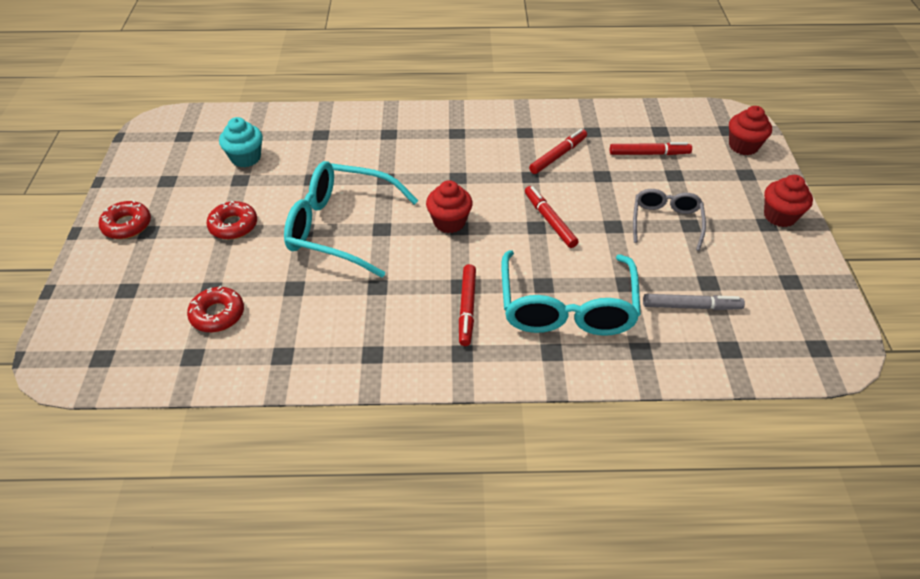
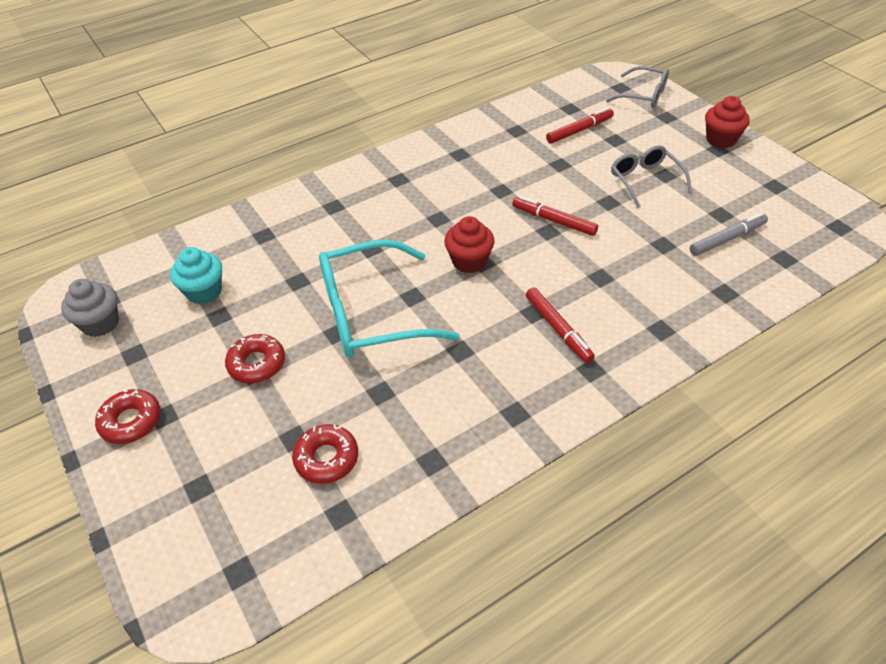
camera: 30 degrees left, 0 degrees up
(166, 150) = (100, 323): none -> grey cupcake
(558, 155) = (507, 162): red marker -> none
(567, 308) = (638, 287): turquoise glasses -> none
(743, 146) = (644, 95): red cupcake -> grey glasses

